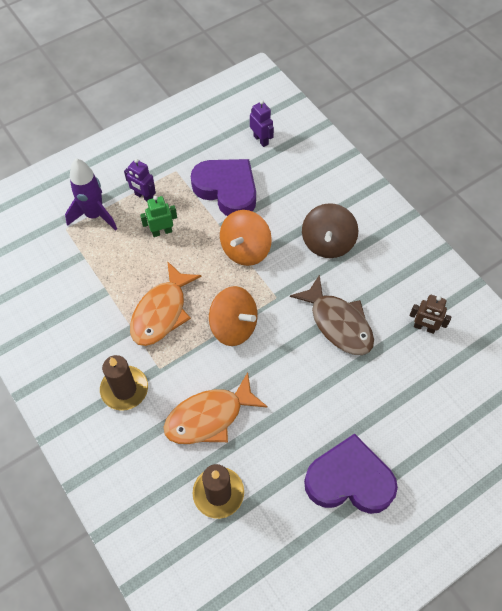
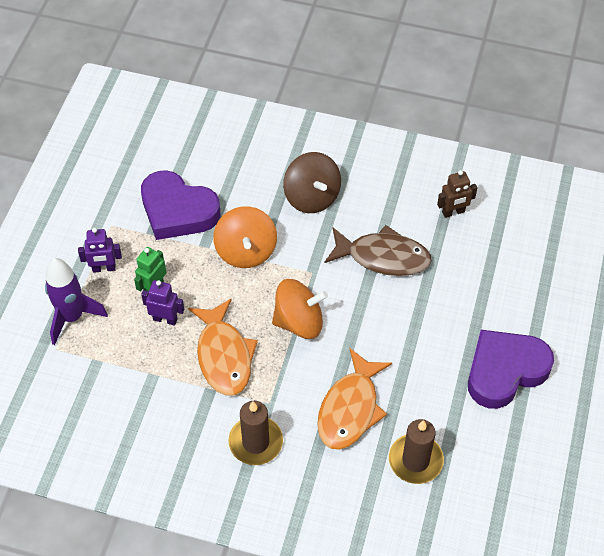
camera: 40 degrees left, 5 degrees down
(227, 190) = (178, 210): purple heart -> purple heart turned 150 degrees counterclockwise
(261, 140) = (165, 145): purple robot -> purple robot (165, 319)

